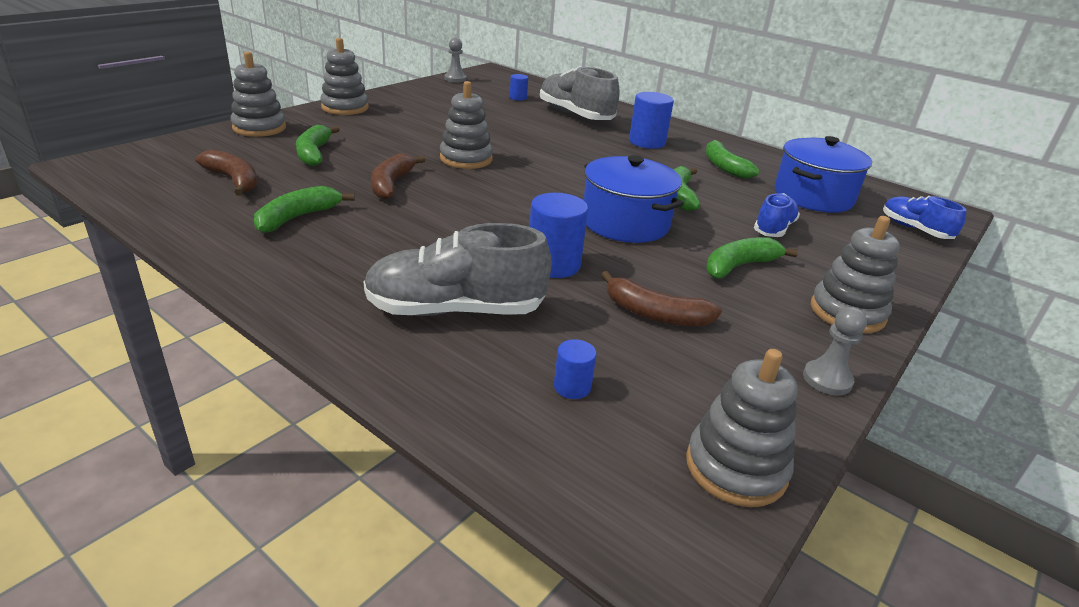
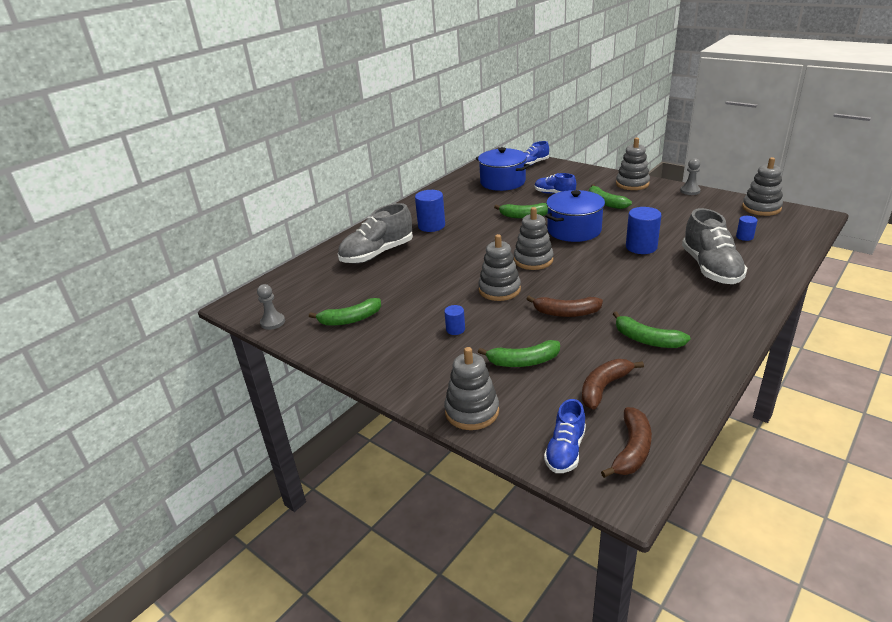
camera: 85 degrees left, 0 degrees up
(167, 152) = (565, 450): none -> blue shoe
(345, 108) = (390, 372): grey stacking toy -> grey stacking toy (533, 260)
(518, 98) = (333, 282): blue cylinder -> blue cylinder (455, 329)
(655, 314) = (670, 221): brown banana -> brown banana (631, 450)
(724, 166) = (467, 203): green banana -> green banana (350, 319)

